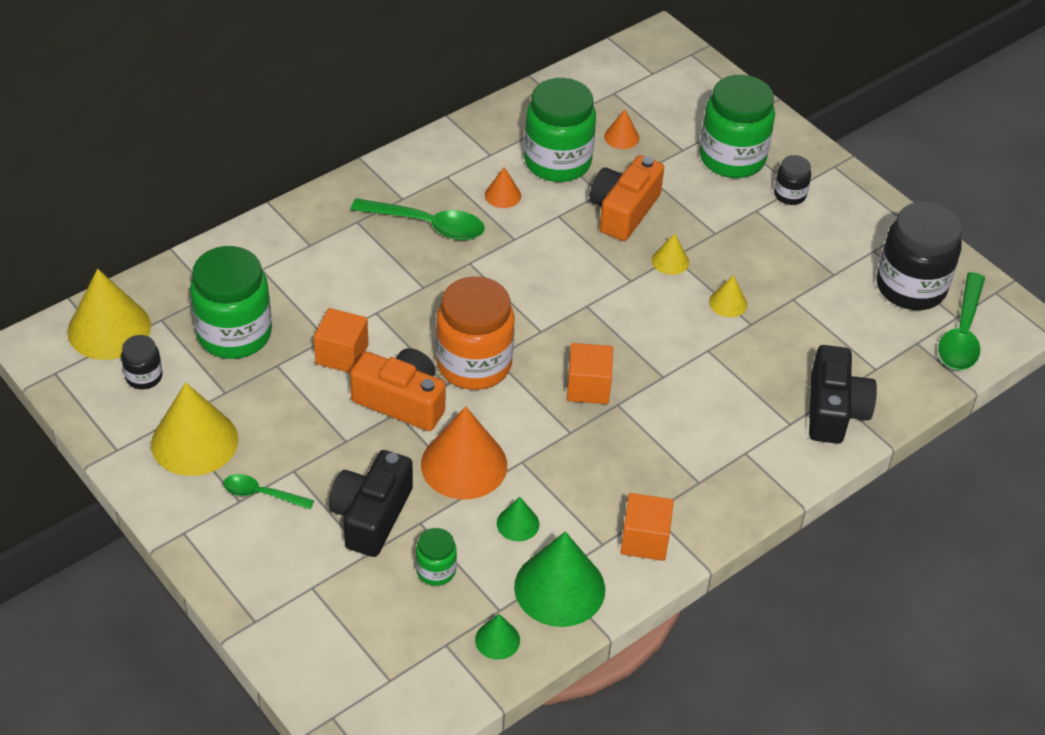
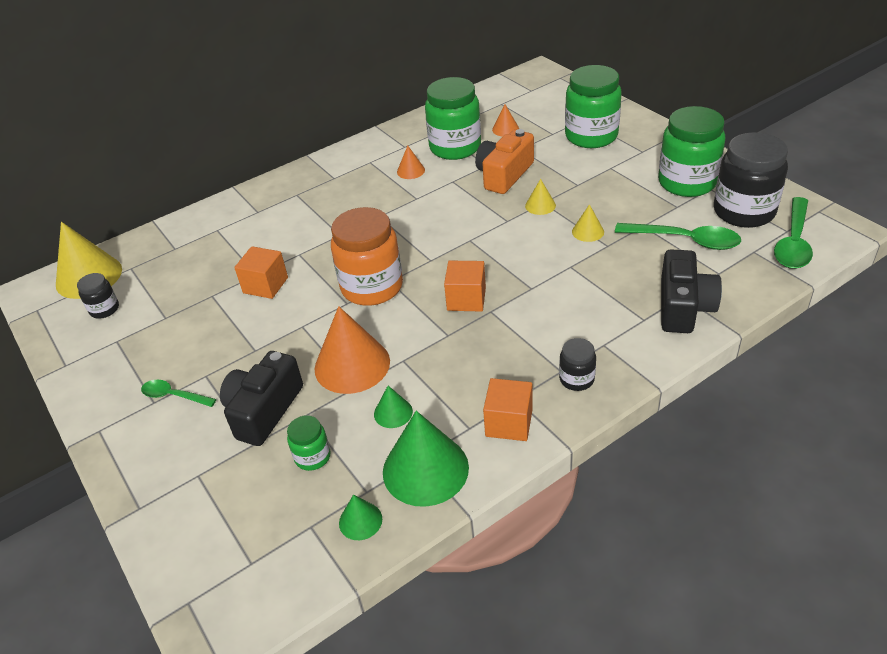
camera: 10 degrees right, 5 degrees down
(194, 441) = (130, 356): yellow cone -> none
(234, 334) = (184, 275): green jar -> green jar (687, 182)
(401, 401) = (307, 317): orange camera -> none
(427, 225) = (349, 193): green spoon -> green spoon (684, 240)
(789, 195) = (637, 156): black jar -> black jar (576, 379)

